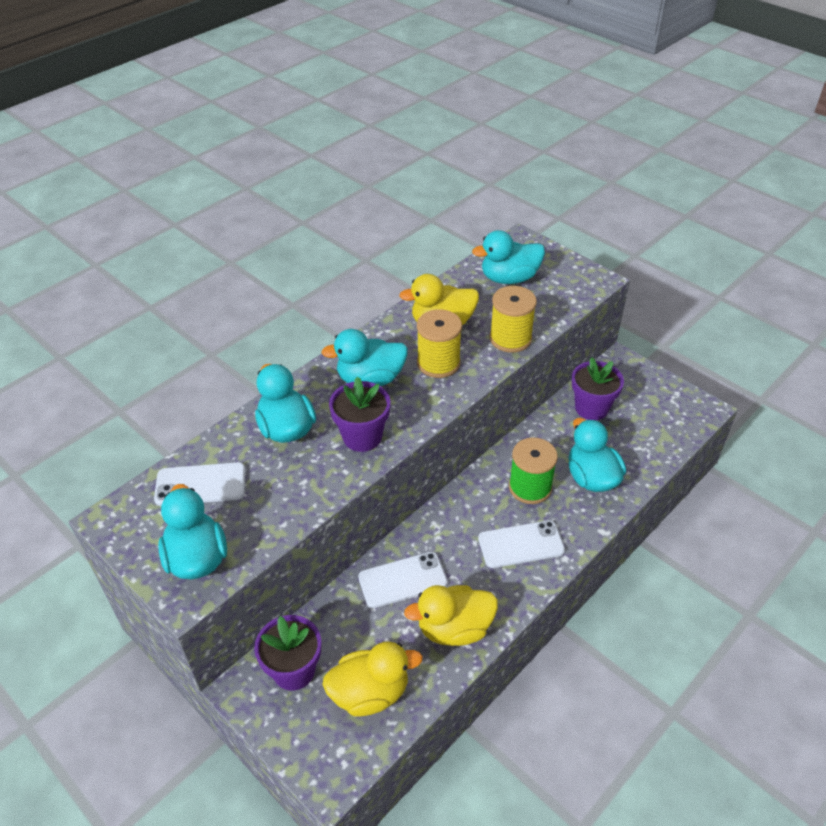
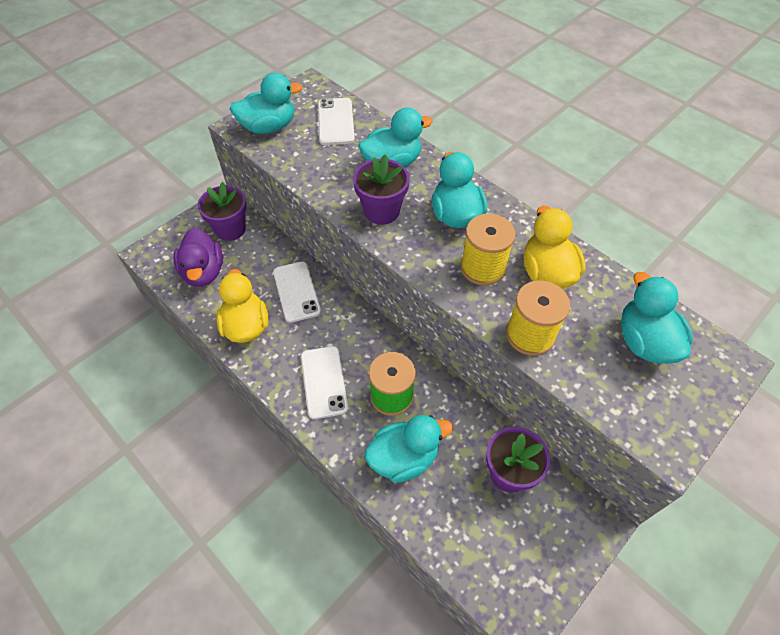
camera: 90 degrees right, 10 degrees up
(370, 693) = (204, 272): yellow duck -> purple duck

